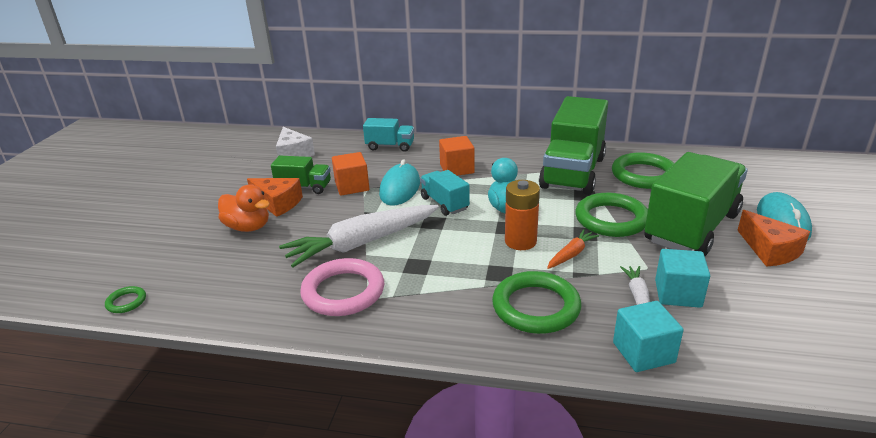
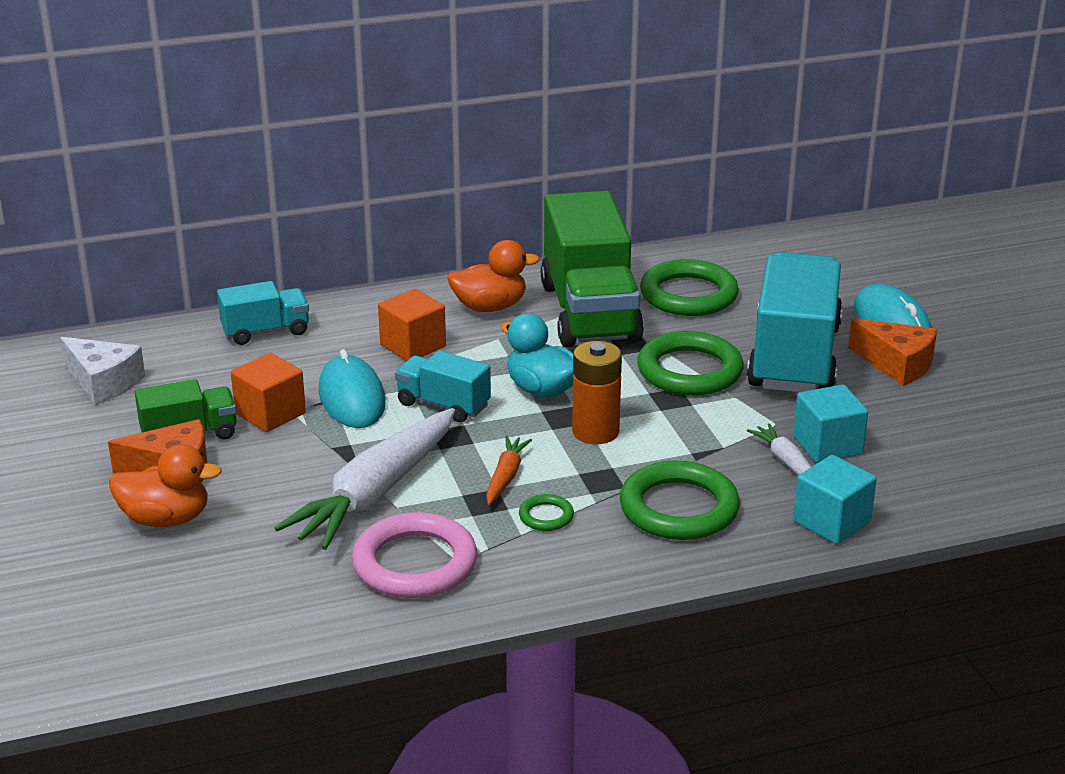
camera: 30 degrees left, 0 degrees up
(126, 302) = (98, 673): green ring -> green ring (546, 516)
(517, 158) = (490, 307): none -> orange duck
(571, 254) = (673, 431): orange carrot -> orange carrot (506, 476)
(691, 228) = (794, 358): green truck -> turquoise truck

